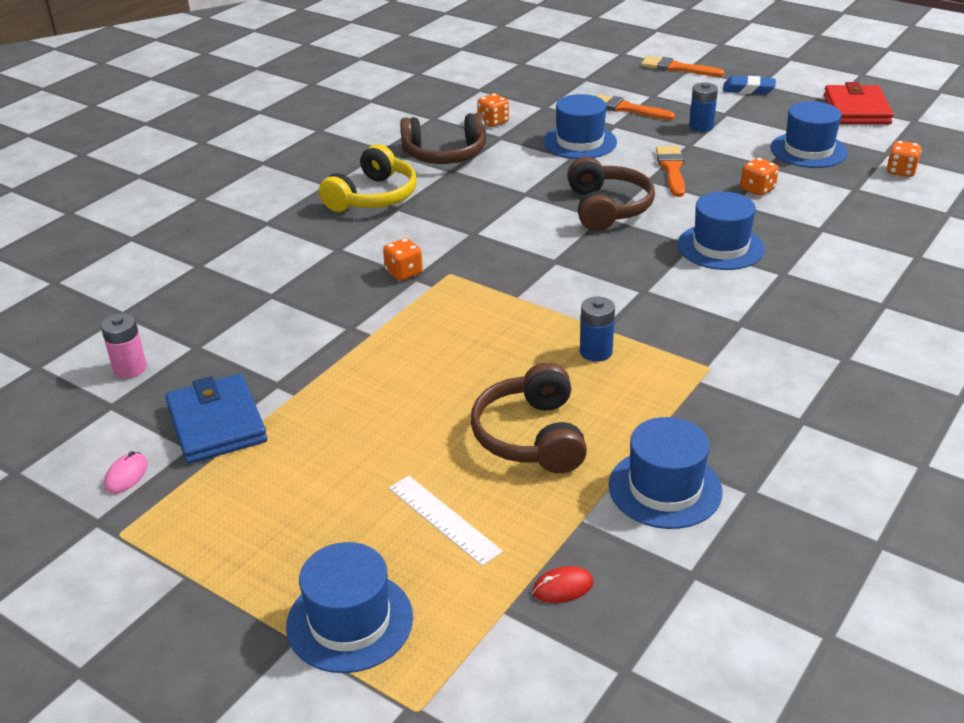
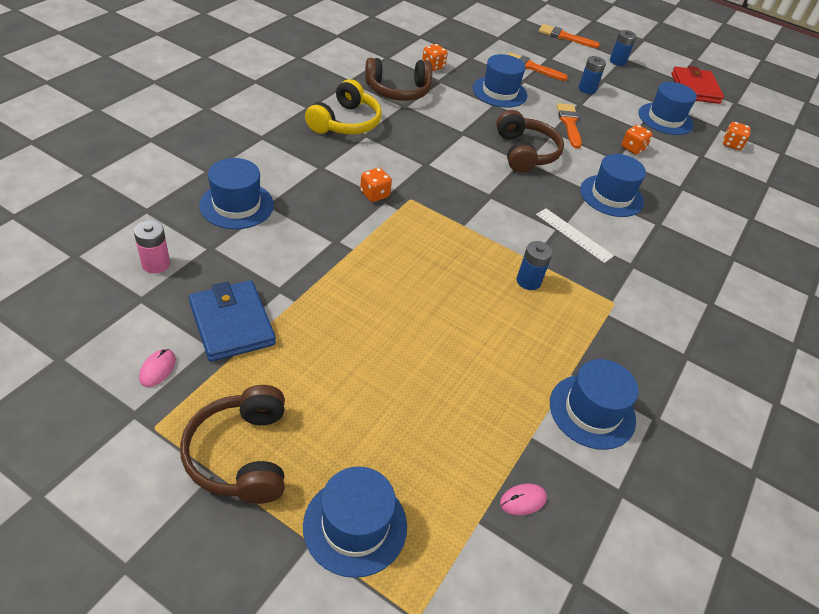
camera: 10 degrees left, 10 degrees up
(230, 299) = (236, 205): none -> blue hat
(443, 519) = (424, 429): white ruler -> white ruler (573, 235)
(531, 436) = (486, 355): brown headphones -> brown headphones (241, 455)
(563, 587) = (523, 500): red mouse -> pink mouse
(748, 89) = (617, 62): blue eraser -> blue battery

